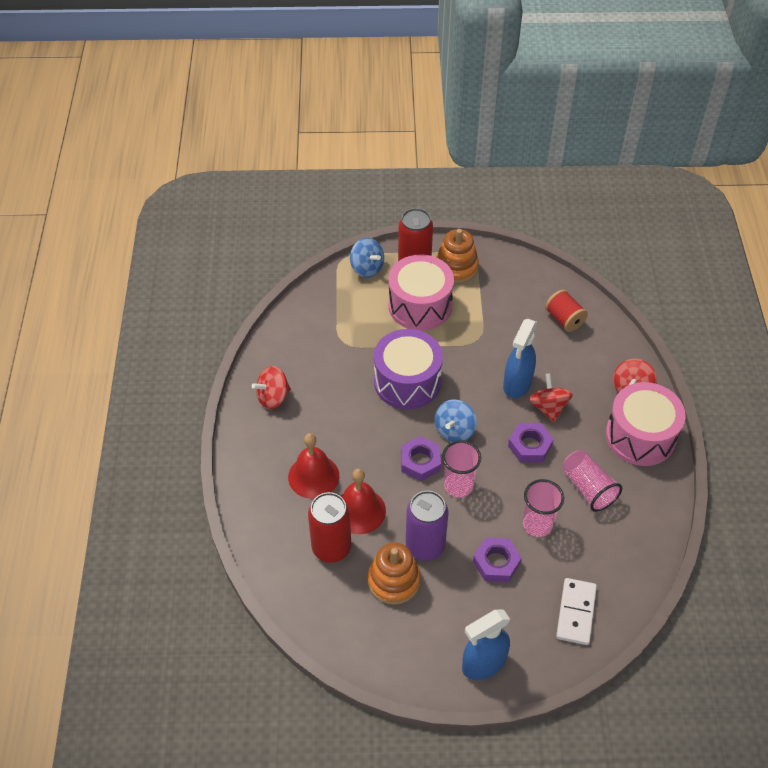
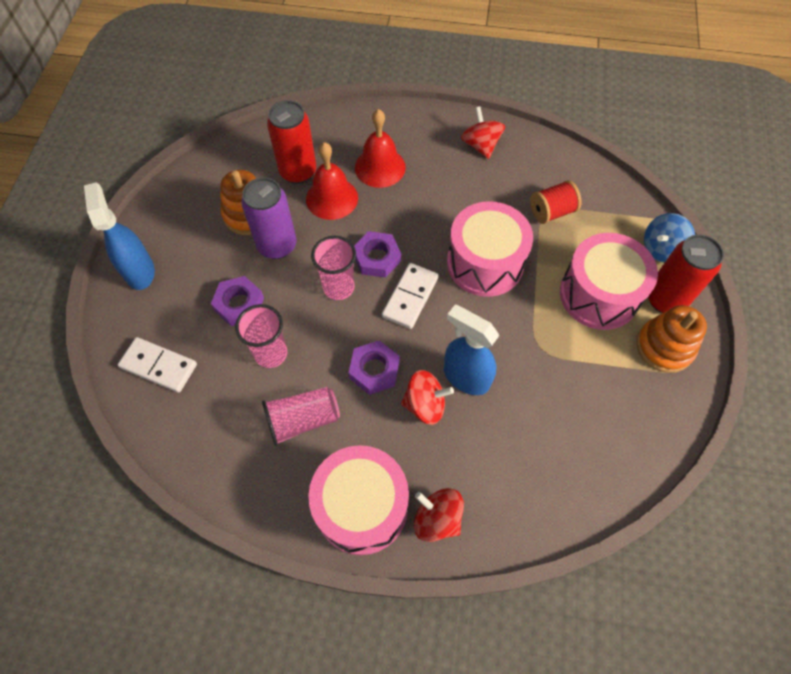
camera: 100 degrees right, 10 degrees up
(407, 382) = (485, 263): purple drum -> pink drum
(454, 430) = (410, 297): blue spinning top -> white domino
(564, 319) = (567, 462): red spool -> red spool (551, 212)

